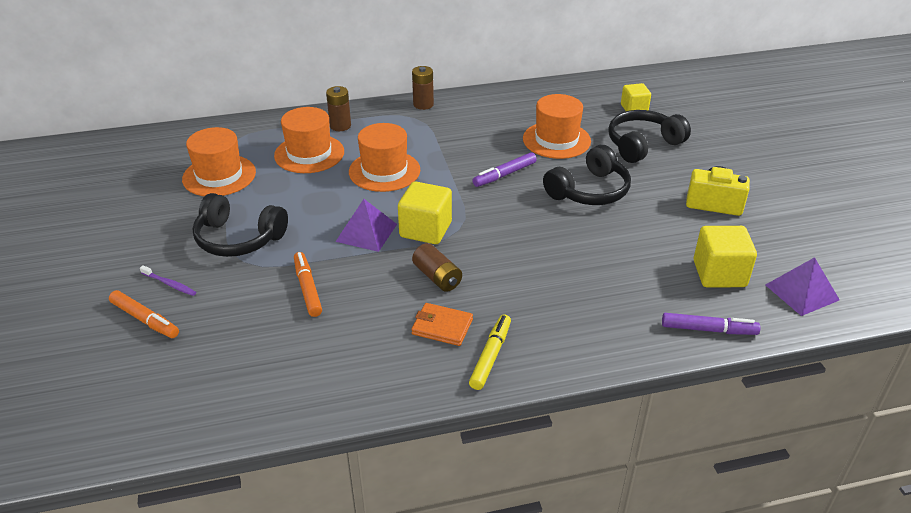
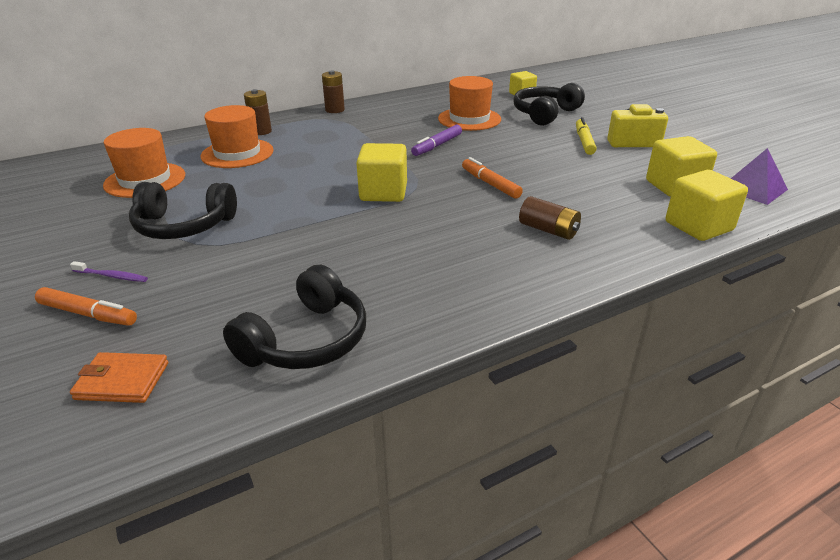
camera: 15 degrees left, 5 degrees down
(307, 288) = (279, 255): orange marker -> orange marker (490, 184)
(366, 232) = (324, 202): purple pyramid -> none
(384, 171) = (320, 156): orange hat -> none
(437, 277) = (415, 226): brown battery -> brown battery (548, 230)
(442, 327) = (443, 265): orange wallet -> orange wallet (122, 381)
(490, 356) = (508, 281): yellow marker -> yellow marker (584, 141)
(589, 191) = (520, 147): black headphones -> black headphones (306, 340)
(708, 329) = (698, 226): purple marker -> yellow cube

